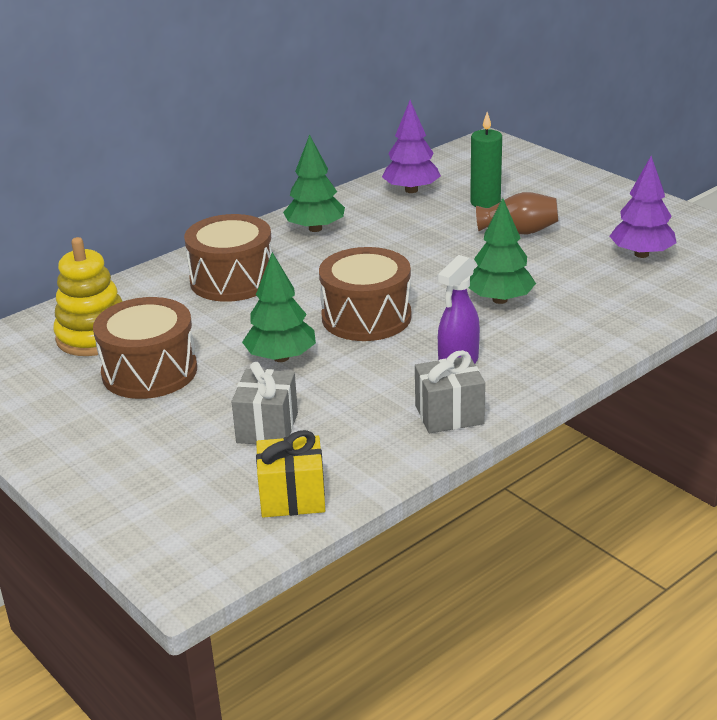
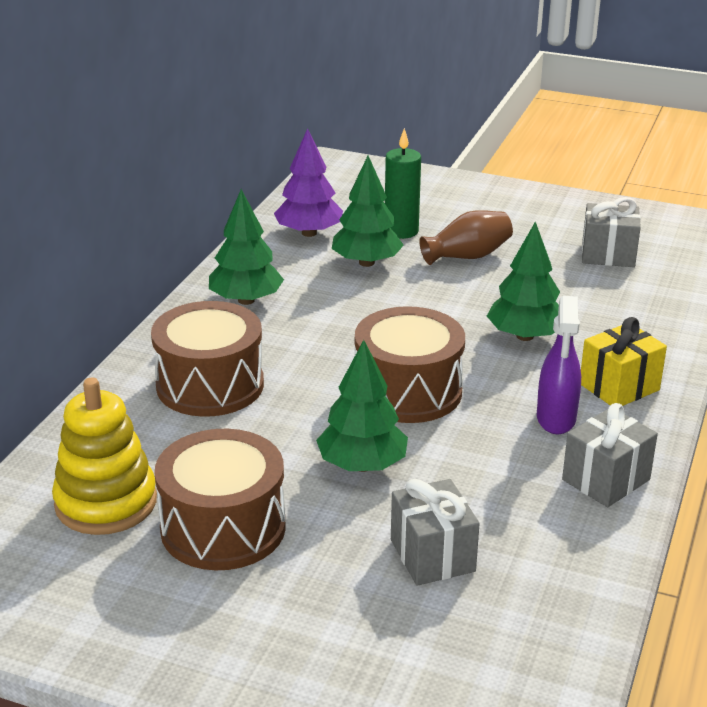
camera: 30 degrees left, 0 degrees up
(292, 498) = (545, 631): yellow gift -> yellow gift (619, 387)
(432, 220) = (366, 262): none -> green tree
(641, 254) = (608, 255): purple tree -> grey gift

